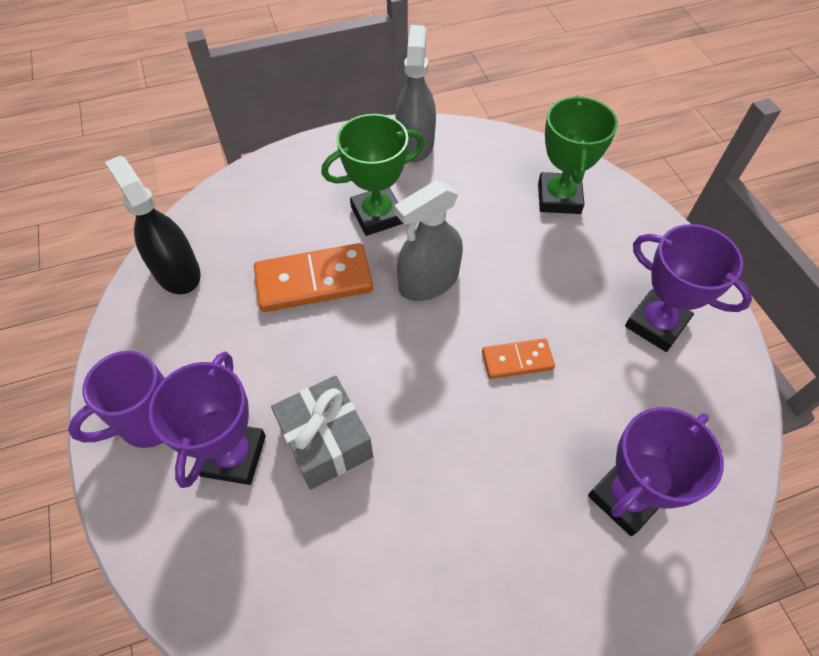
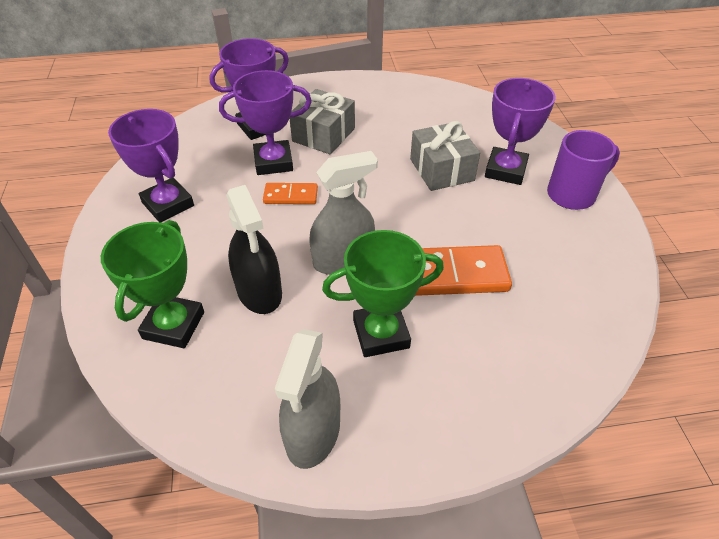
camera: 170 degrees left, 10 degrees down
(177, 272) = (590, 301): black spray bottle -> black spray bottle (259, 291)
(516, 494) = (323, 135): none -> grey gift
(565, 418) = (273, 162): none -> purple trophy

